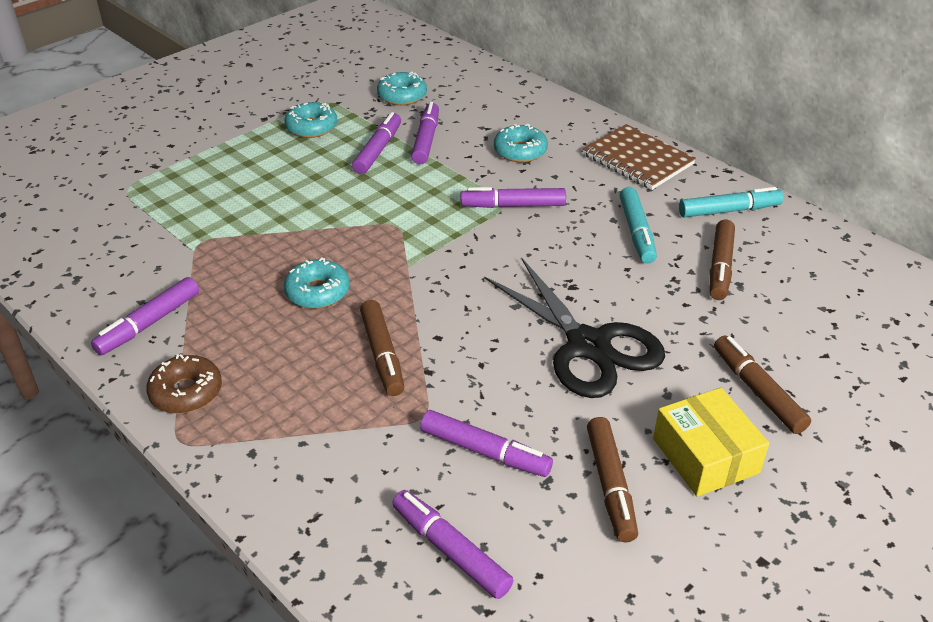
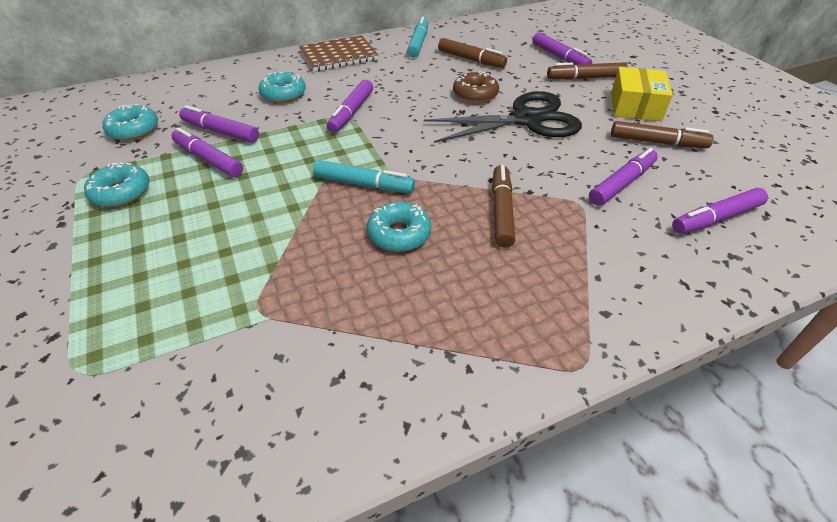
camera: 70 degrees left, 5 degrees up
(149, 323) = (381, 376): purple marker -> purple marker (559, 57)
(186, 392) = (510, 353): brown donut -> brown donut (475, 94)
(382, 354) = (501, 211): brown marker -> brown marker turned 90 degrees counterclockwise
(636, 232) = (418, 75): turquoise marker -> turquoise marker (364, 184)
(705, 456) = (635, 106): yellow box -> yellow box turned 75 degrees counterclockwise

